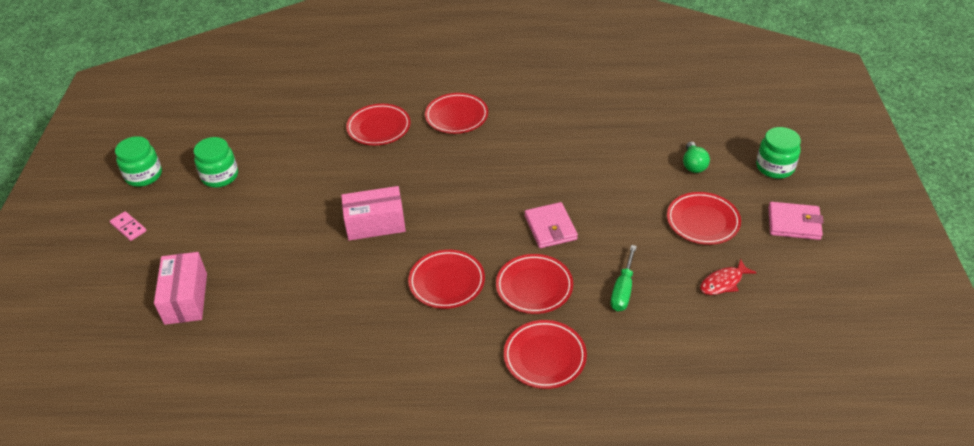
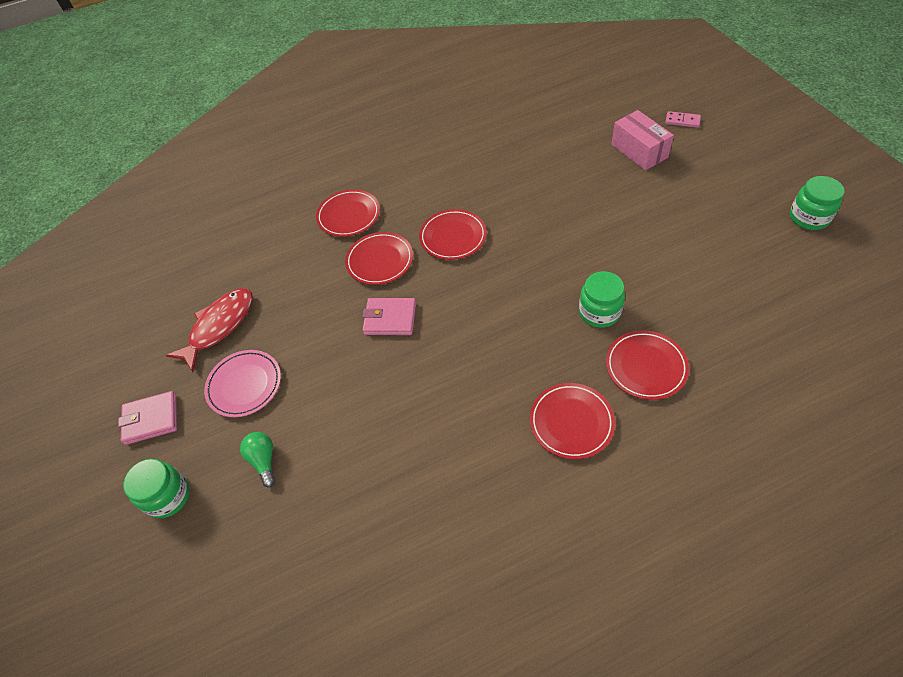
camera: 160 degrees right, 10 degrees up
(128, 227) = (753, 175): pink domino -> pink domino (682, 121)
(220, 176) = (739, 245): green jar -> green jar (599, 312)
(375, 224) = (551, 259): pink box -> none
(550, 228) = (390, 319): pink wallet -> pink wallet turned 45 degrees counterclockwise
(623, 290) = (305, 286): green screwdriver -> none
(702, 221) = (244, 385): red plate -> pink plate
(723, 282) = (219, 326): red fish -> red fish, size x1.75

